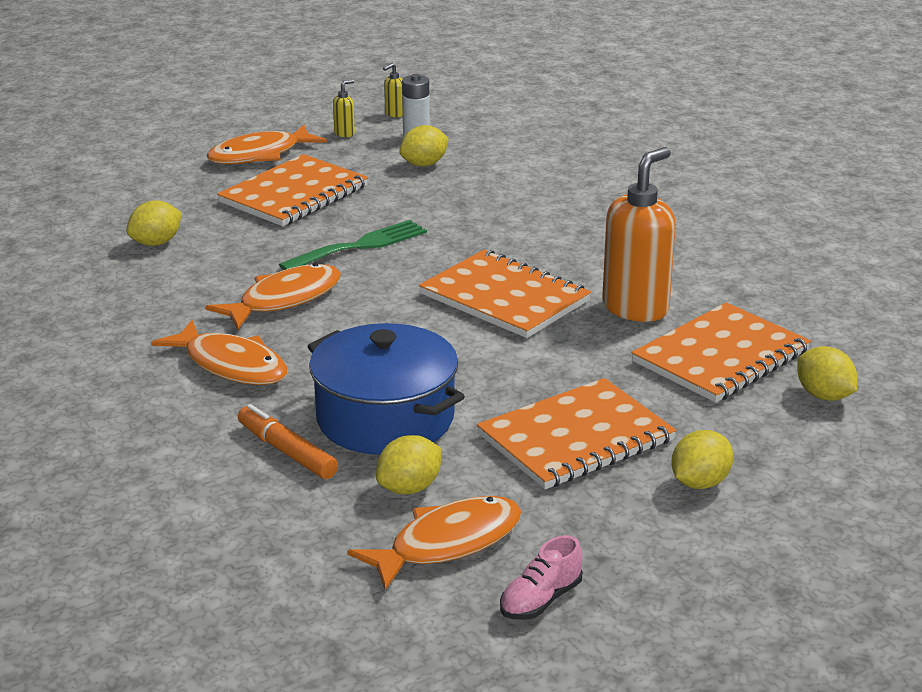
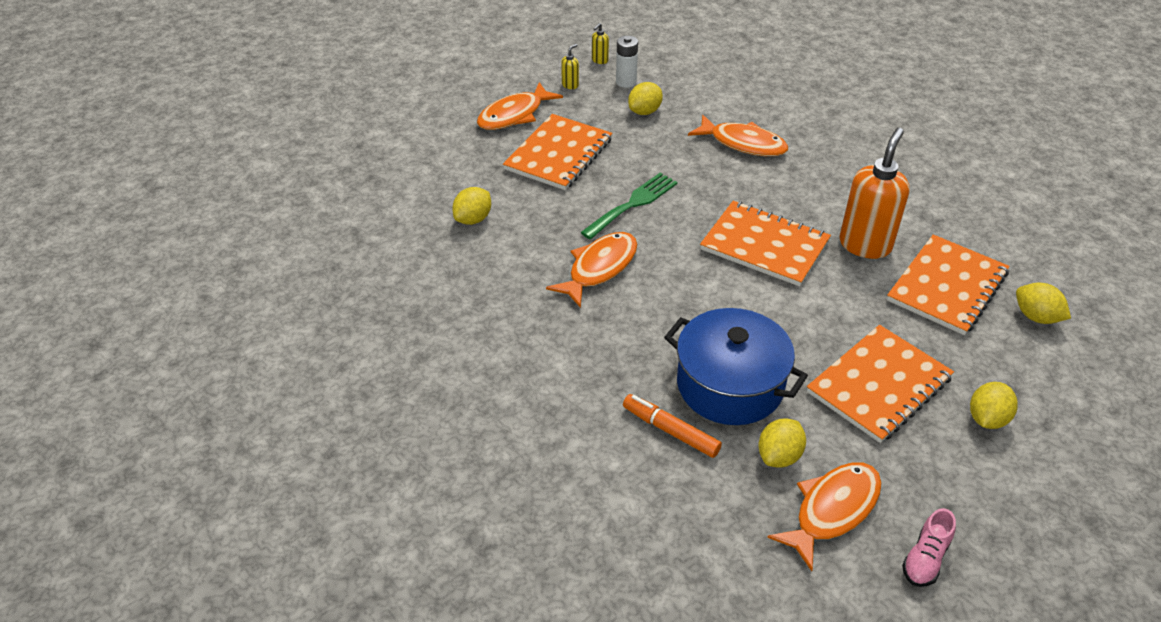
camera: 10 degrees left, 15 degrees up
(231, 365) = (588, 344): orange fish -> orange fish (743, 143)

